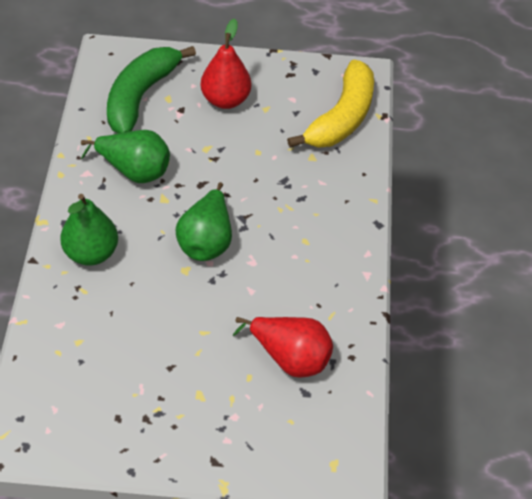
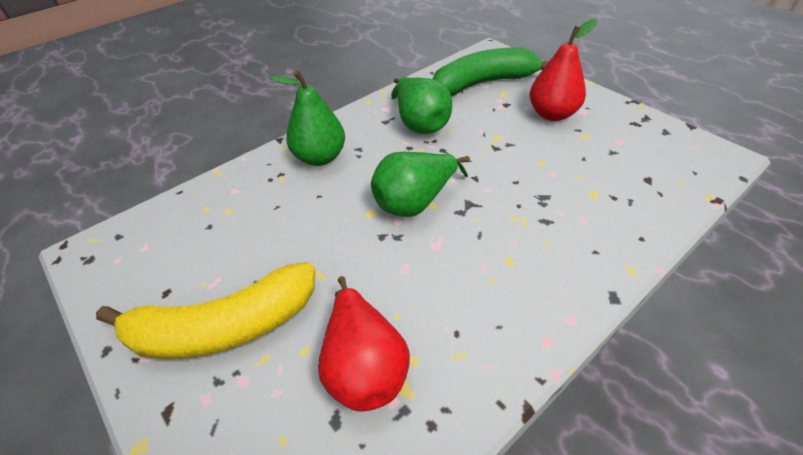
camera: 50 degrees right, 5 degrees down
(341, 118) = (660, 178): yellow banana -> yellow banana (224, 327)

